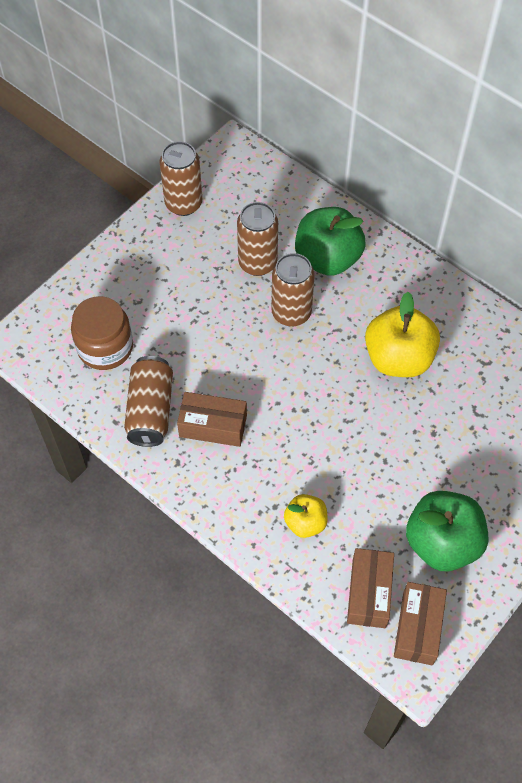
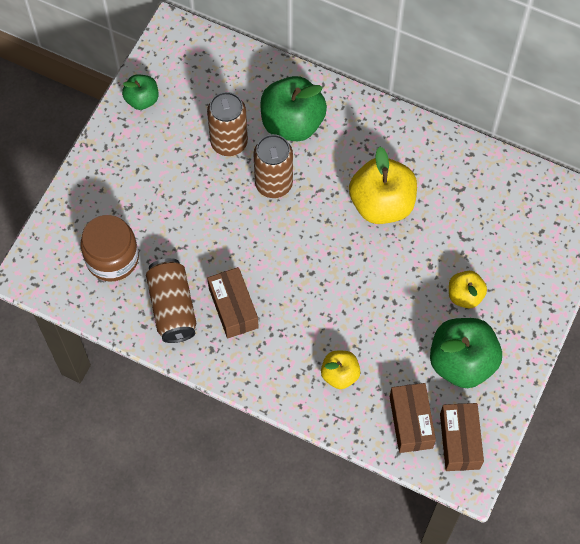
camera: 15 degrees left, 5 degrees up
(183, 204) = (142, 99): brown can -> green apple
(213, 426) = (233, 308): brown box -> brown box turned 75 degrees clockwise
(463, 473) = (465, 295): none -> yellow apple

